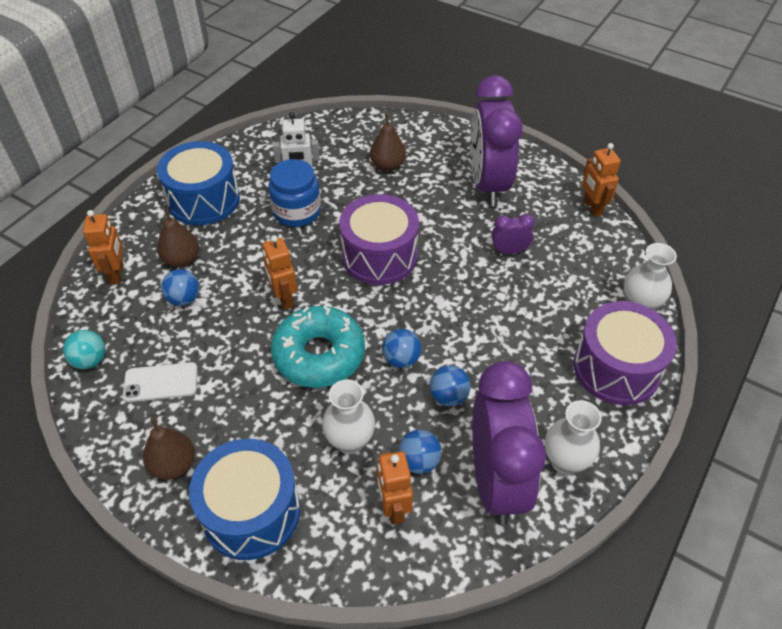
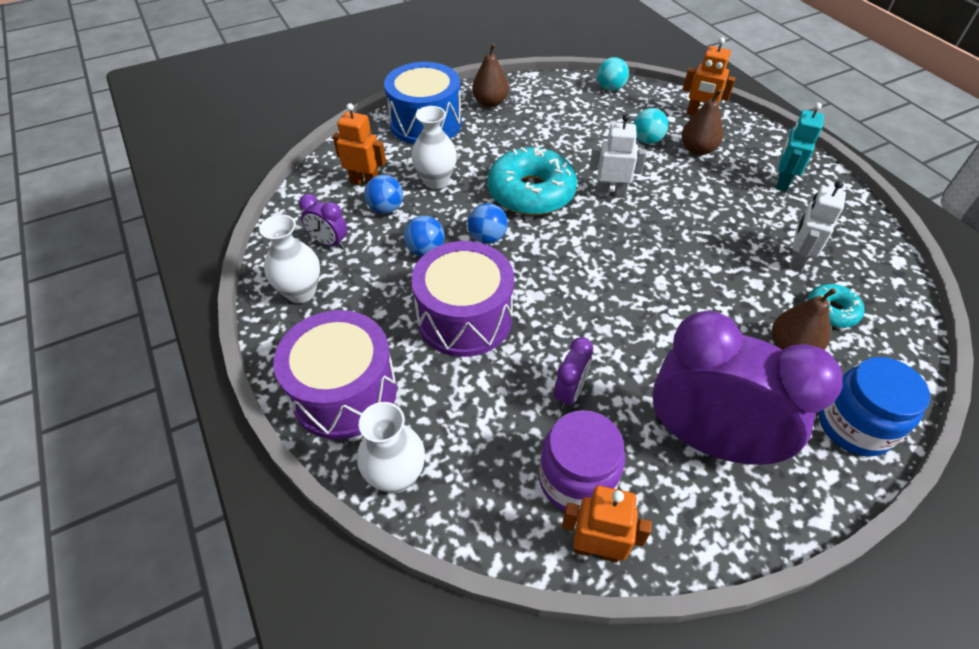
camera: 120 degrees right, 0 degrees up
(161, 382) = (565, 112): white phone -> none
(184, 299) = (647, 140): blue ball -> turquoise ball
(204, 200) = (782, 182): blue drum -> turquoise robot
(284, 298) = (611, 193): orange robot -> white robot
(297, 212) = (733, 238): blue jar -> blue jar (854, 426)
(341, 154) = (831, 311): none -> turquoise donut
(379, 256) = (629, 275): purple drum -> purple drum (464, 318)
(496, 481) = (329, 242): purple clock -> purple clock, size x0.42
(562, 228) = (576, 479): none -> purple jar

